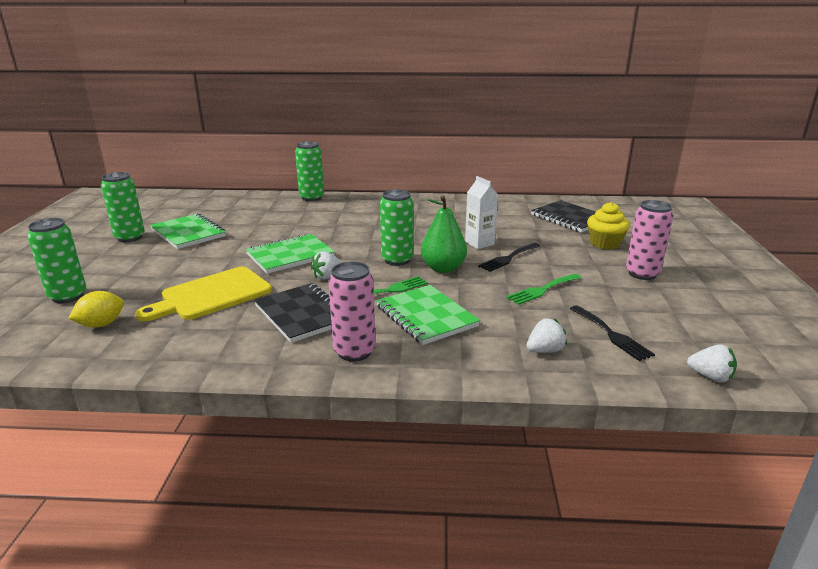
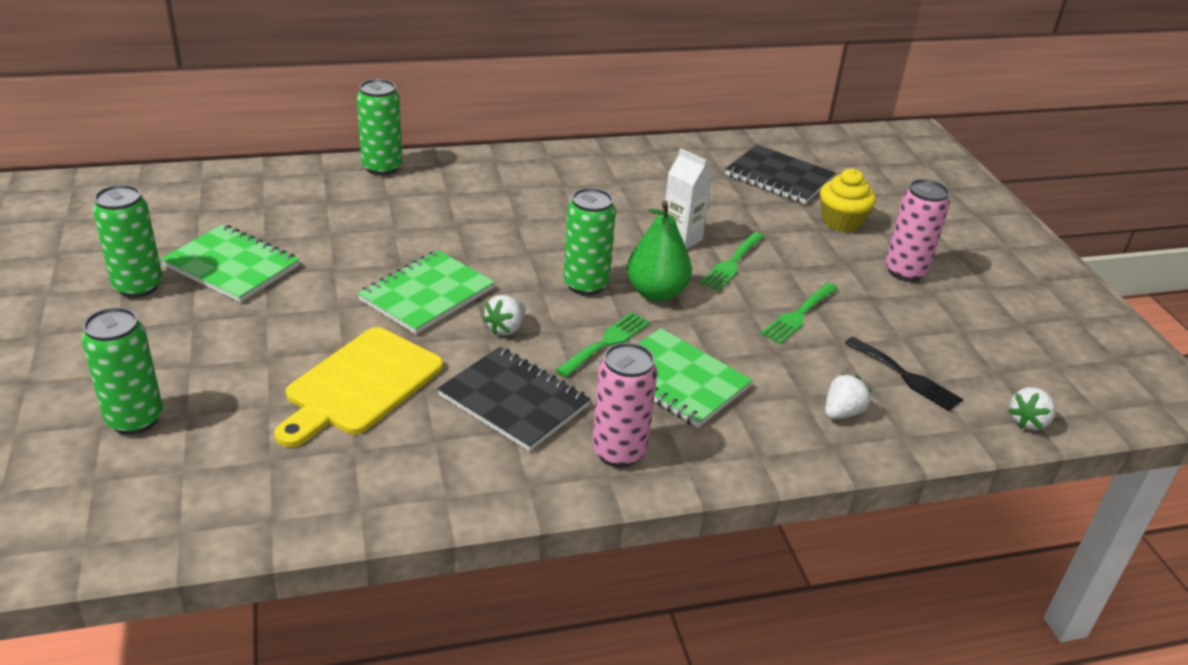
camera: 20 degrees left, 10 degrees up
(101, 324) = (234, 462): yellow lemon -> none
(508, 258) = (732, 263): black fork -> green fork
(710, 377) = (1028, 421): white strawberry -> white strawberry turned 120 degrees clockwise

